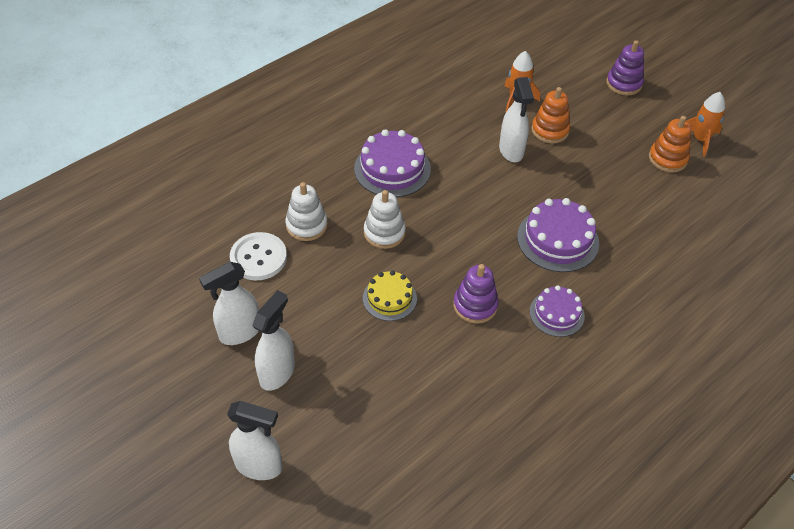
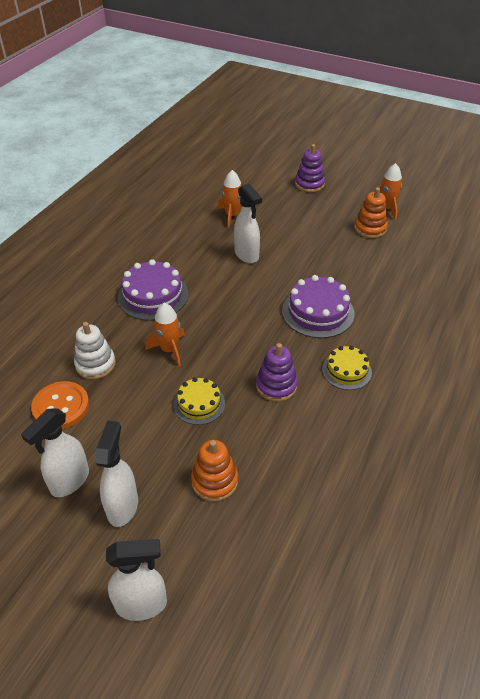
camera: 20 degrees left, 5 degrees down
(258, 258) = (61, 406): white button -> orange button
(384, 233) = (169, 350): white stacking toy -> orange rocket
(550, 130) = (270, 232): orange stacking toy -> orange stacking toy (214, 481)
(556, 313) = (346, 370): purple cake -> yellow cake

